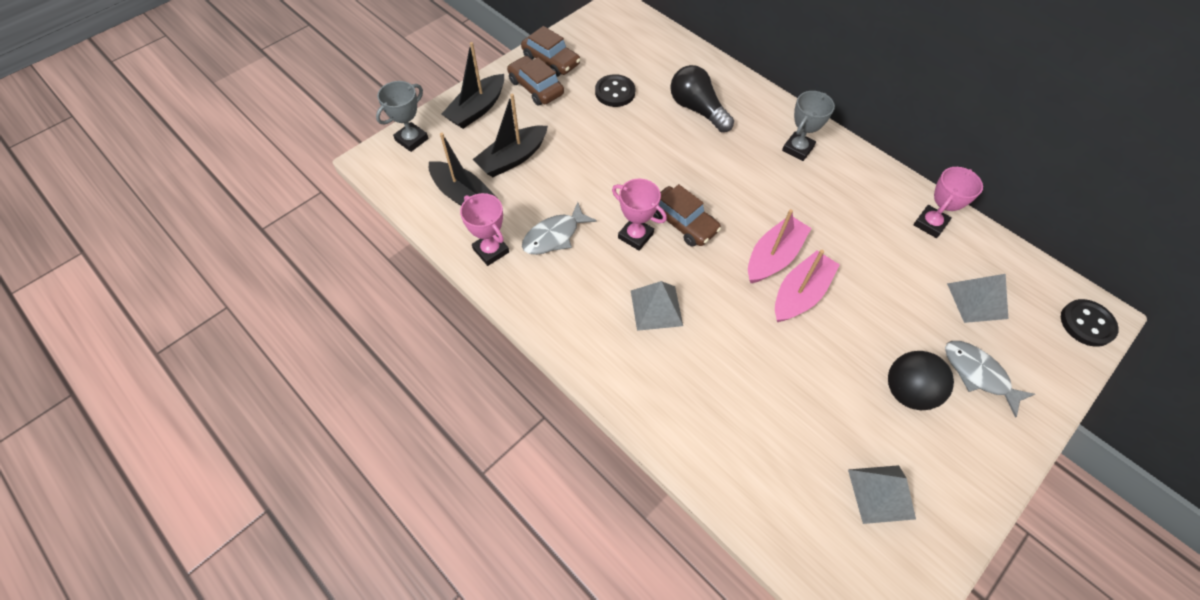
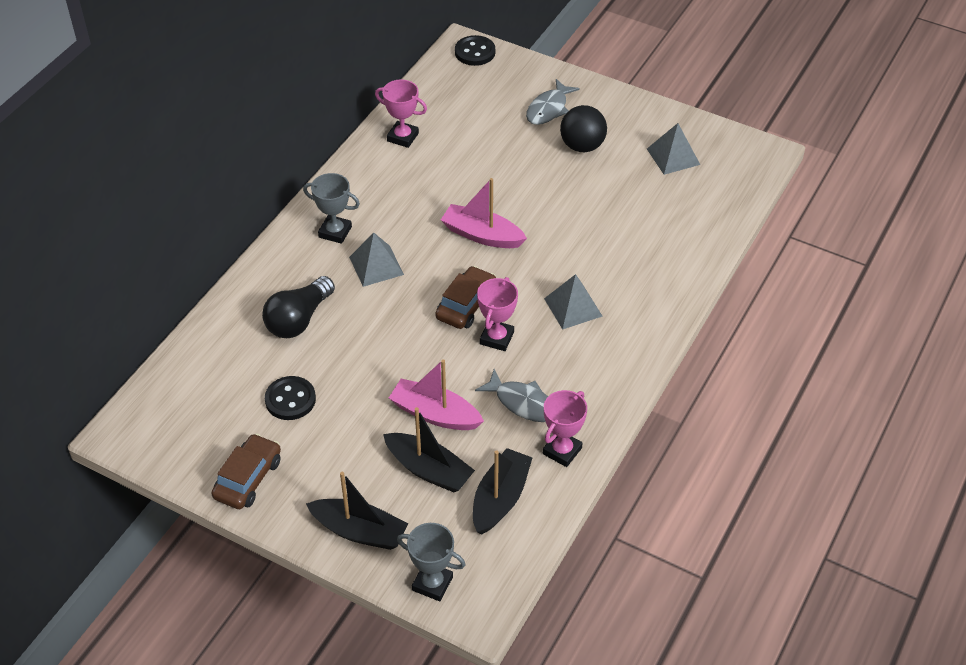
camera: 105 degrees left, 10 degrees down
(536, 87) = (303, 481): brown car -> none
(800, 294) = (516, 214): pink boat -> pink boat (435, 414)
(977, 301) = (477, 109): grey pyramid -> grey pyramid (376, 265)

